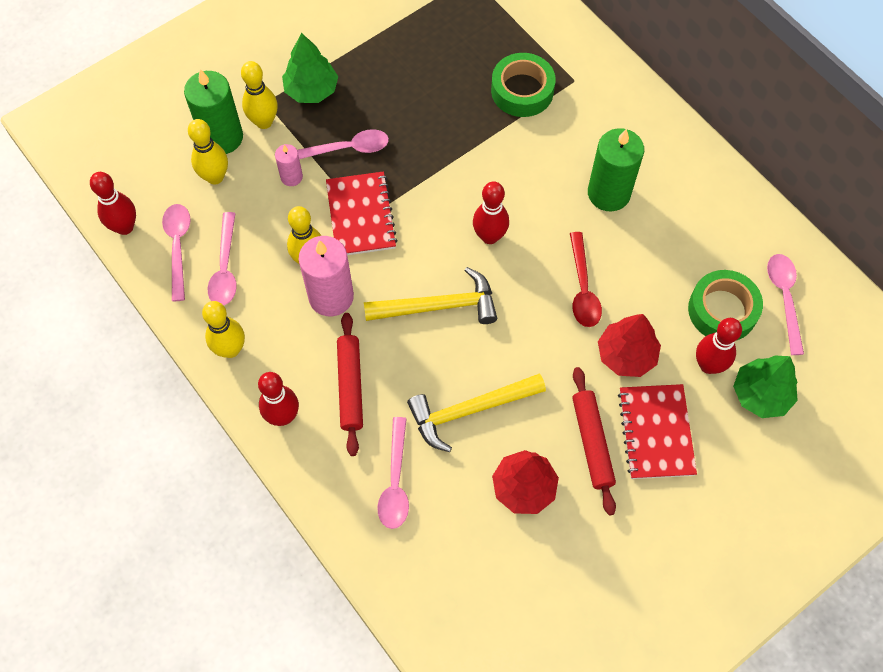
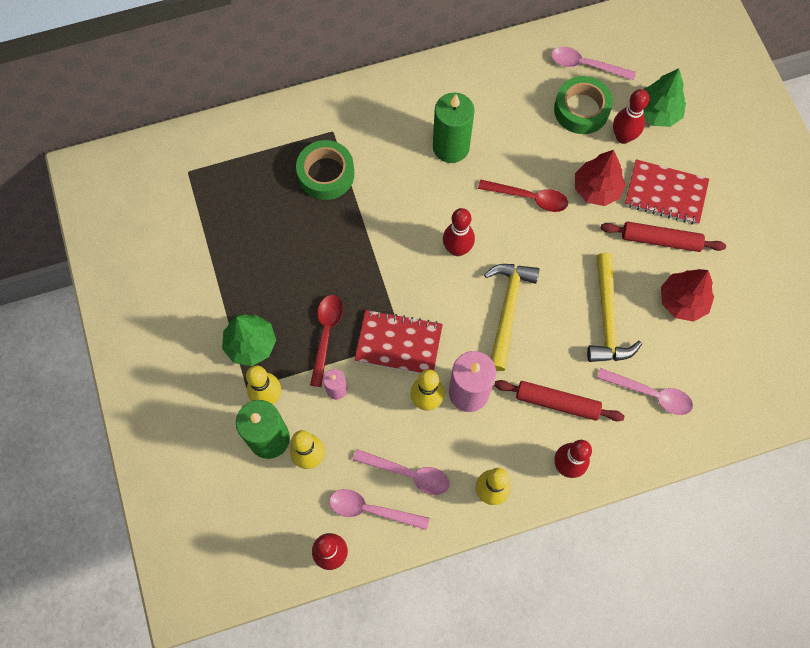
camera: 70 degrees left, 5 degrees up
(346, 149) = (326, 334): pink spoon -> red spoon

